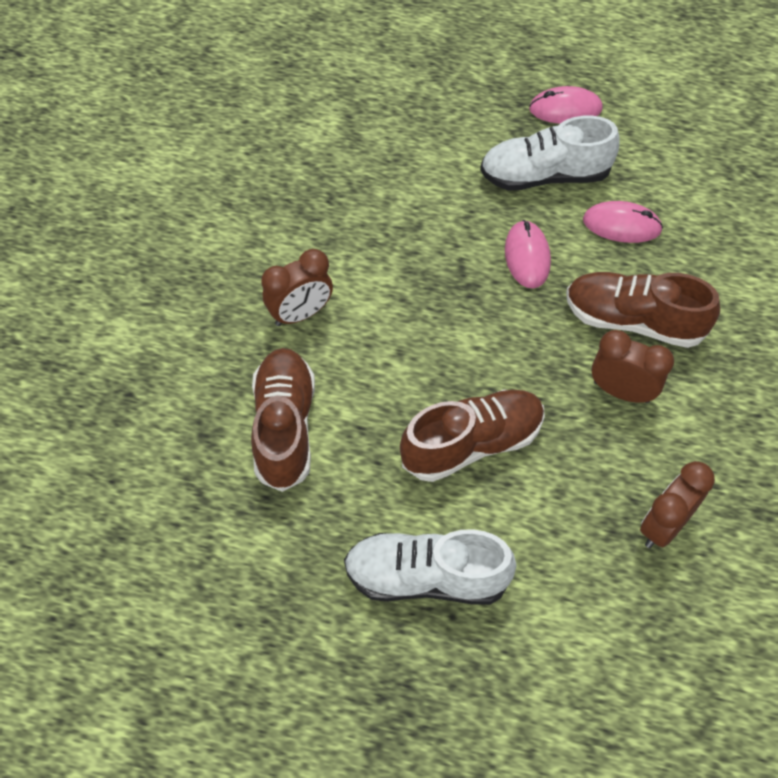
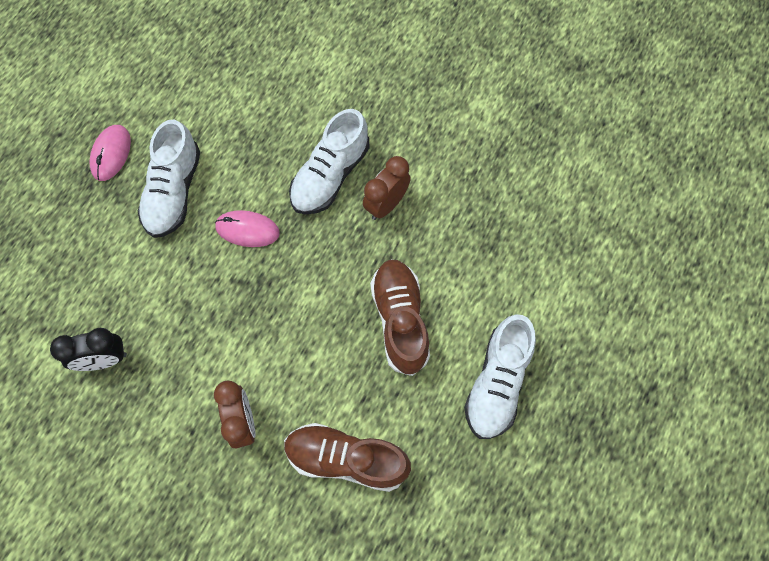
camera: 75 degrees left, 10 degrees up
(333, 173) = (103, 359): none -> black clock
(621, 225) = (242, 153): pink mouse -> none
(633, 321) = (330, 175): brown shoe -> white shoe
(664, 526) = (496, 214): brown clock -> none

